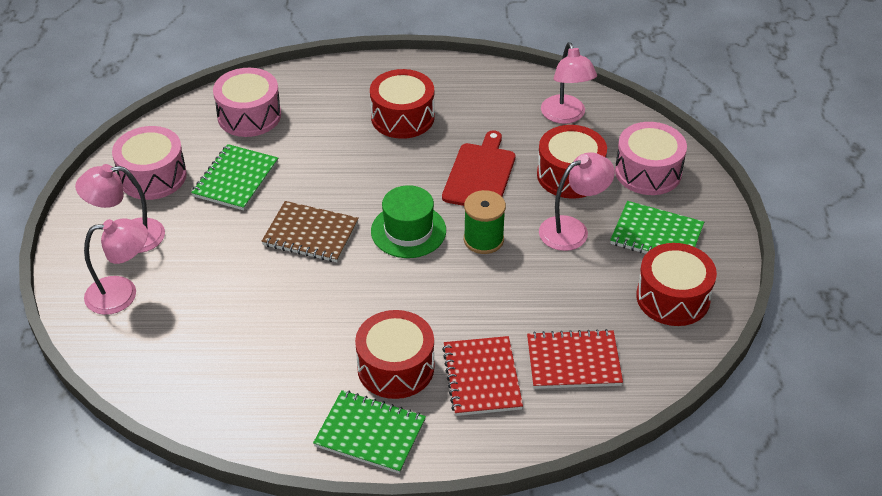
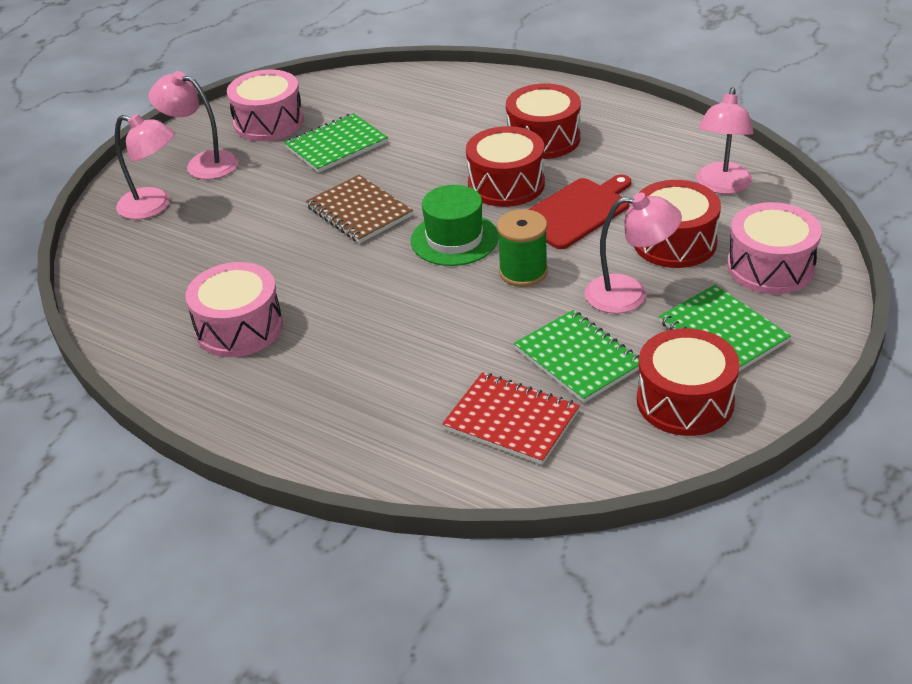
camera: 35 degrees right, 5 degrees down
(249, 116) = (398, 97): pink drum -> pink drum (239, 328)
(370, 433) = (246, 404): green notebook -> green notebook (578, 358)
(395, 367) = (326, 355): red drum -> red drum (506, 184)
(482, 378) = (401, 398): red notebook -> none

